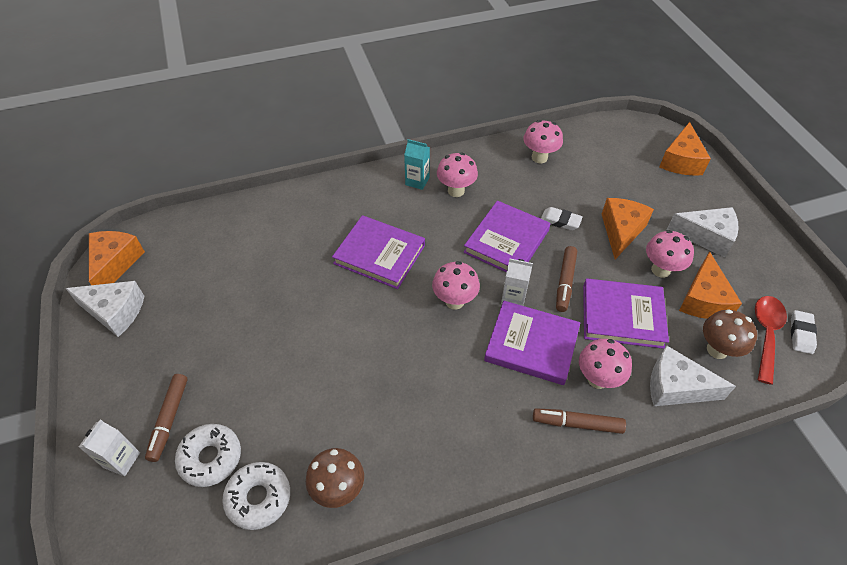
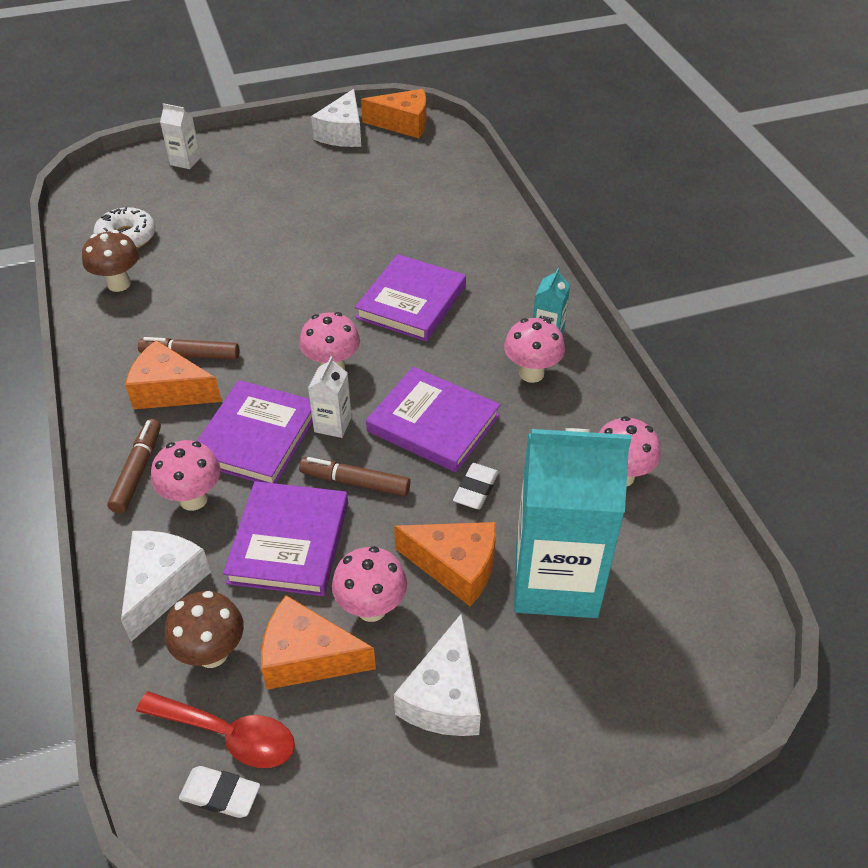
camera: 90 degrees right, 5 degrees down
(169, 419) = (218, 179): brown marker -> brown marker (190, 355)
(210, 458) = (173, 207): white donut -> none
(619, 189) = (556, 580): none -> turquoise carton
(681, 161) = (647, 699): orange cheese -> orange cheese (170, 390)

